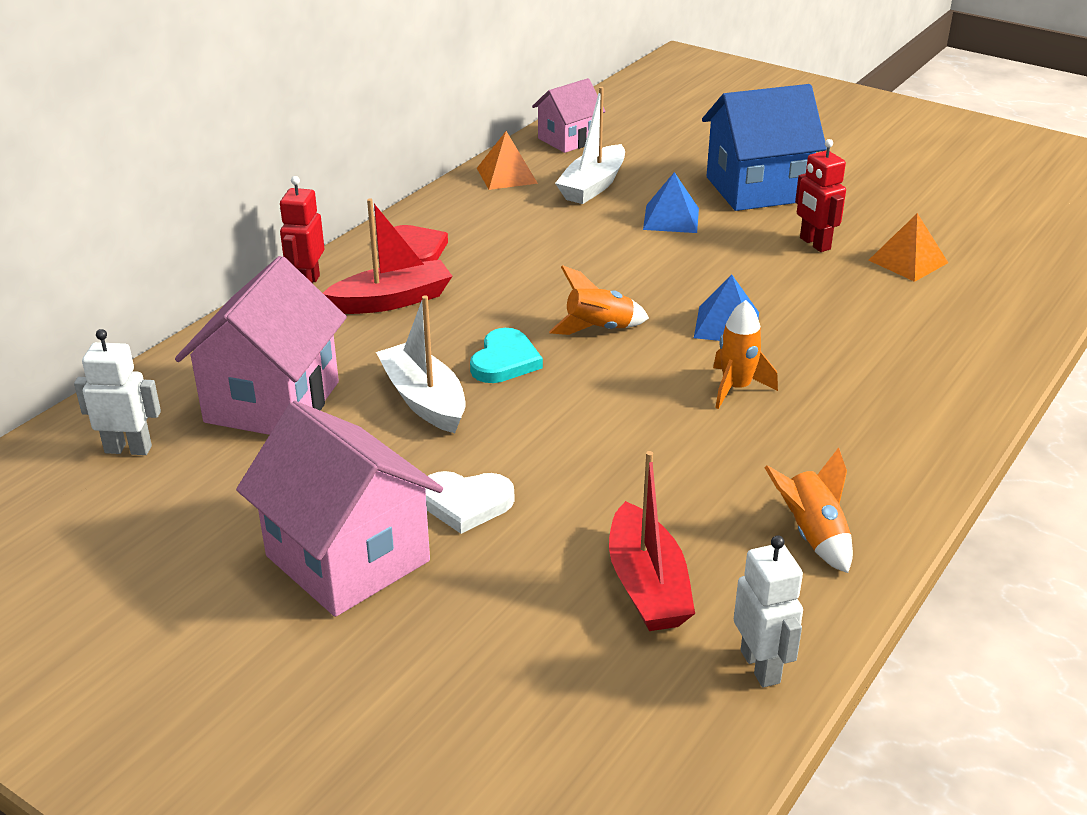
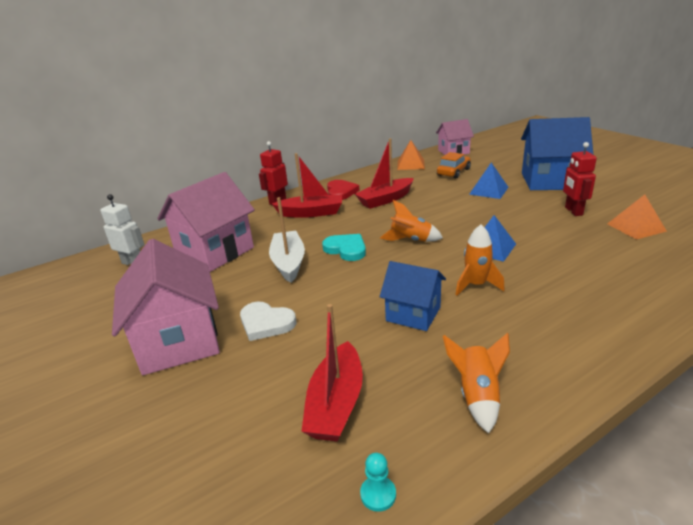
camera: 25 degrees right, 5 degrees down
(504, 361) = (346, 249): turquoise heart -> turquoise heart turned 90 degrees counterclockwise
(508, 256) = (385, 199): none -> red boat
(593, 186) = (453, 172): white boat -> orange car
(674, 447) = (413, 314): none -> blue house
(761, 666) = (378, 494): white robot -> turquoise pawn

